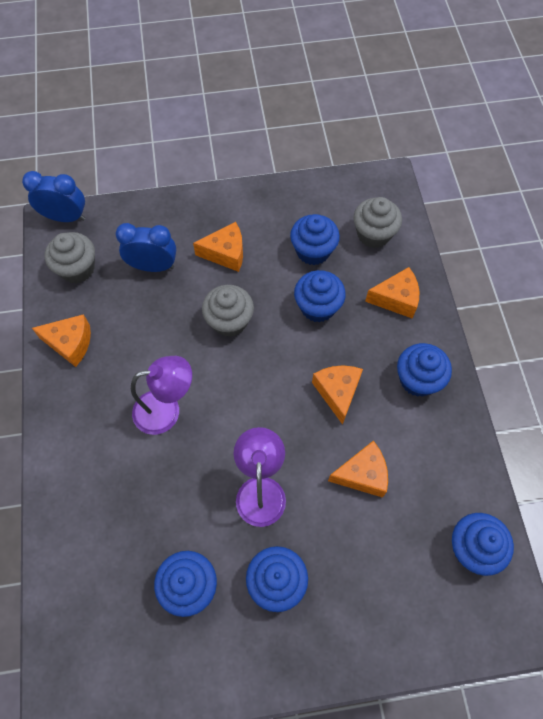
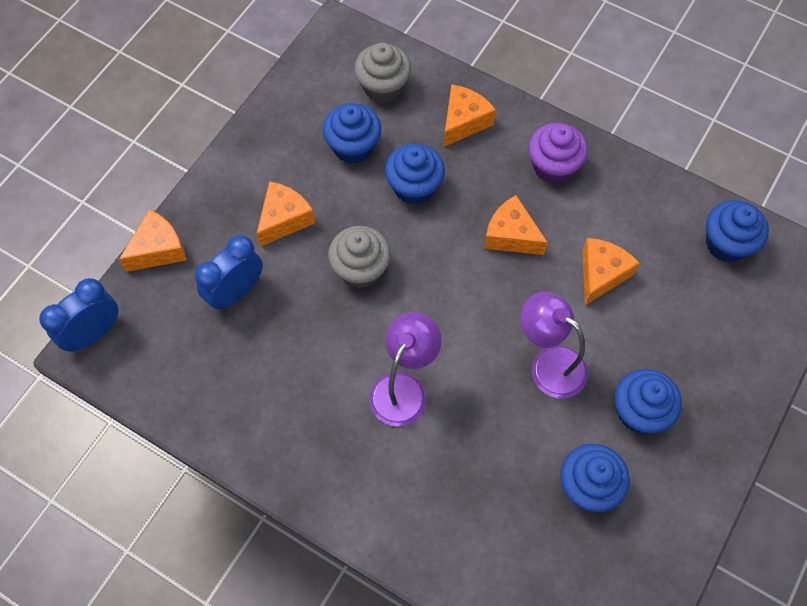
camera: 50 degrees left, 0 degrees up
(70, 343) = (252, 427): orange cheese -> orange cheese (158, 249)
(77, 269) = (169, 363): grey cupcake -> none
(418, 379) = (553, 166): blue cupcake -> purple cupcake

